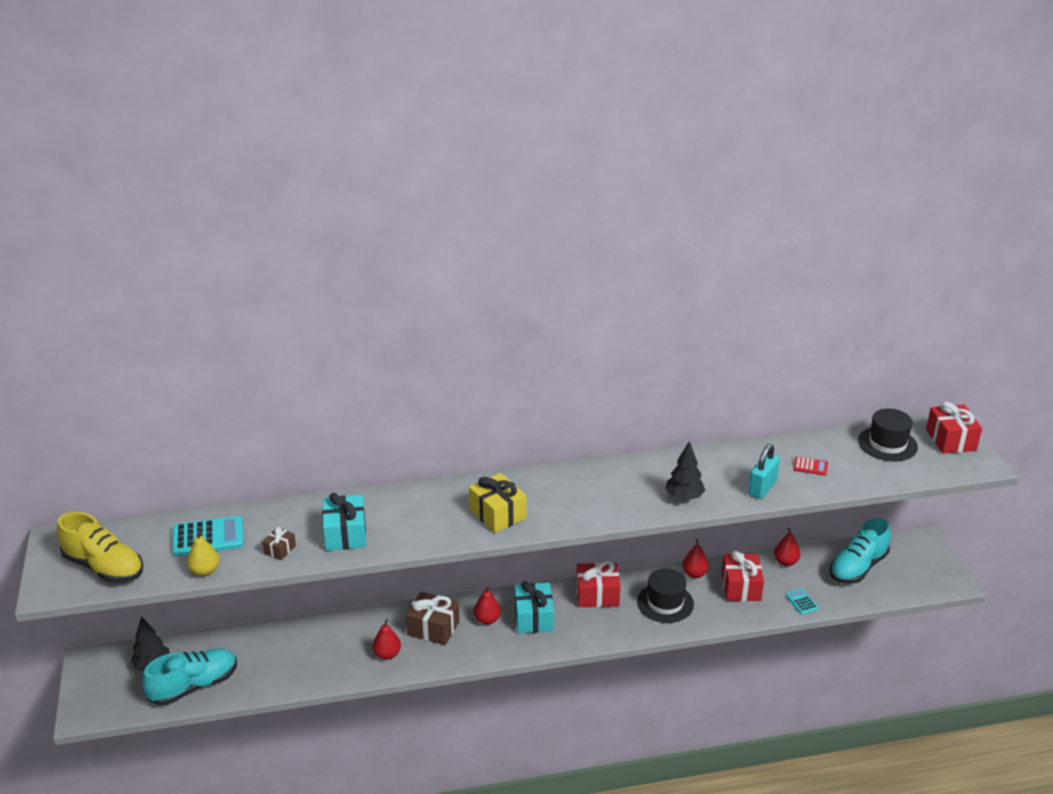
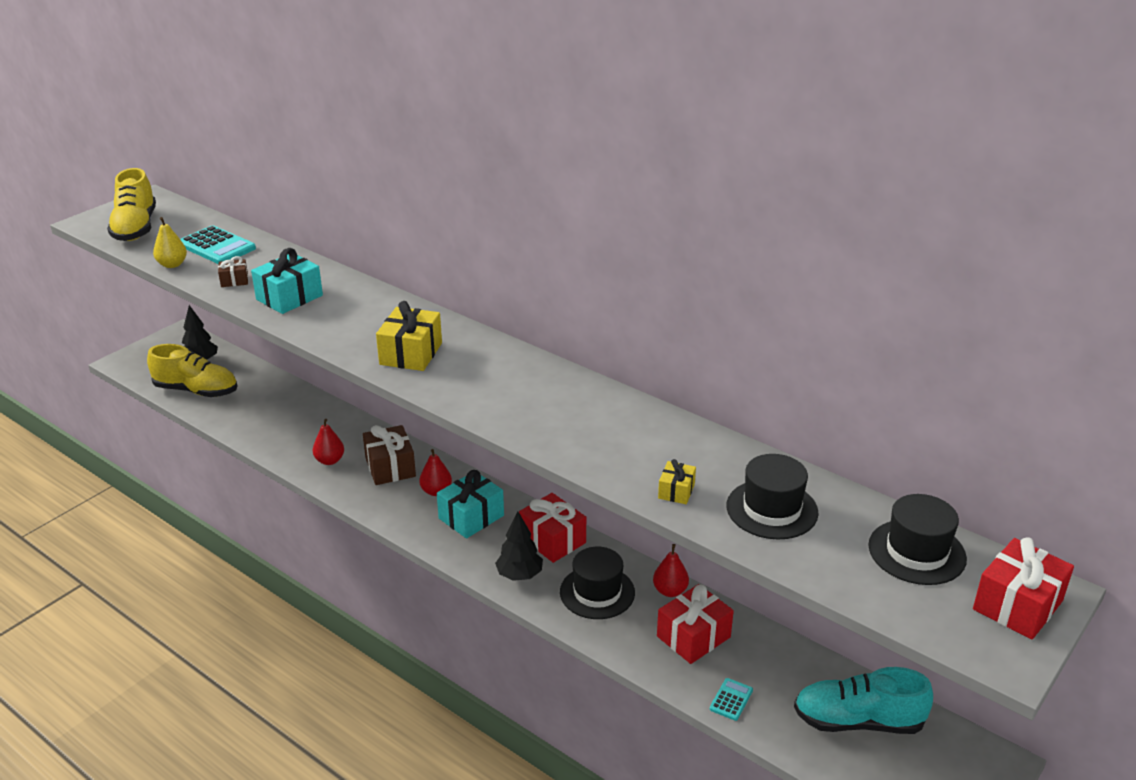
camera: 50 degrees right, 0 degrees up
(194, 686) = (196, 390): turquoise shoe -> yellow shoe
(684, 497) = (584, 446): black tree -> black tree (519, 575)
(762, 488) = (676, 491): turquoise padlock -> yellow gift
(785, 562) = (783, 652): red pear -> none
(810, 466) = (772, 509): red calculator -> black hat

